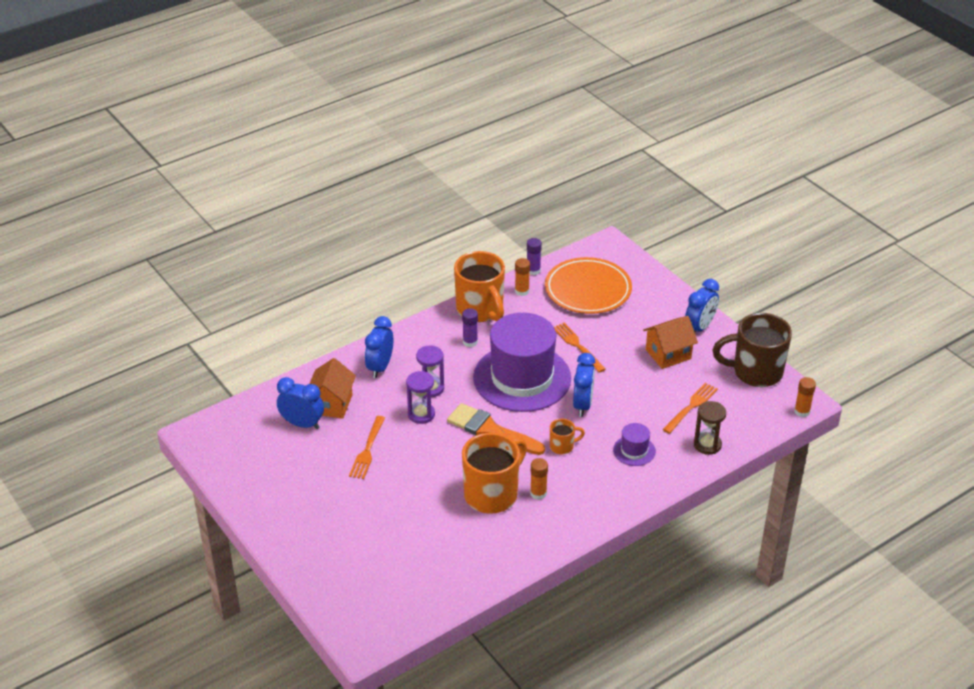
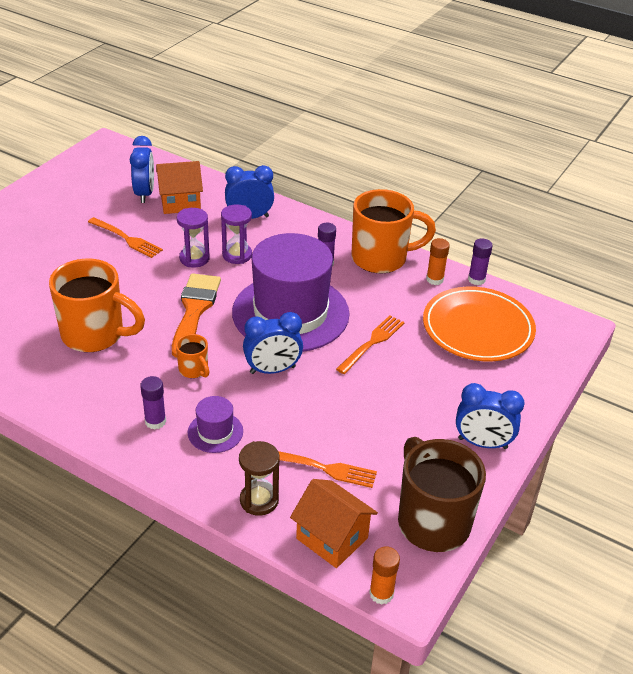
camera: 65 degrees right, 0 degrees up
(367, 450) = (126, 239): orange fork -> orange fork turned 135 degrees counterclockwise
(480, 310) = (381, 258): orange mug -> orange mug turned 135 degrees counterclockwise
(538, 493) = (109, 368): orange glue stick -> none
(609, 479) = (155, 421): none -> purple glue stick
(668, 354) = (410, 424): orange house -> orange house (332, 538)

